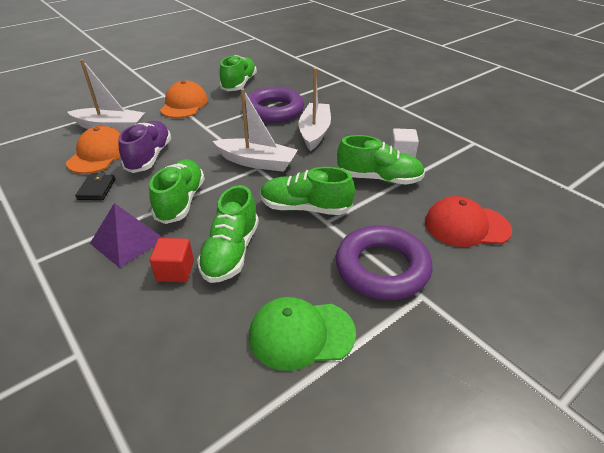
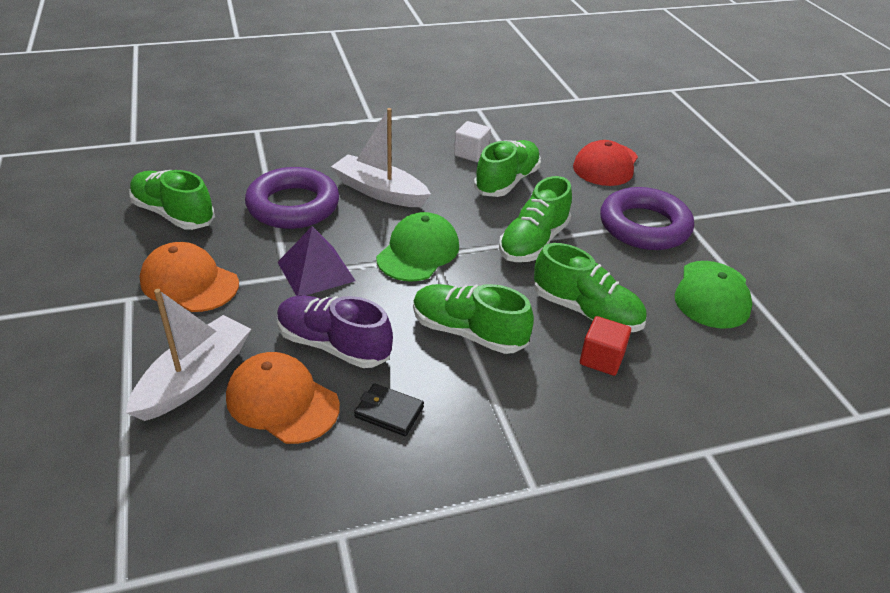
camera: 70 degrees left, 0 degrees up
(127, 241) = (530, 392): purple pyramid -> purple pyramid (316, 271)
(257, 162) = (418, 252): white boat -> green cap

